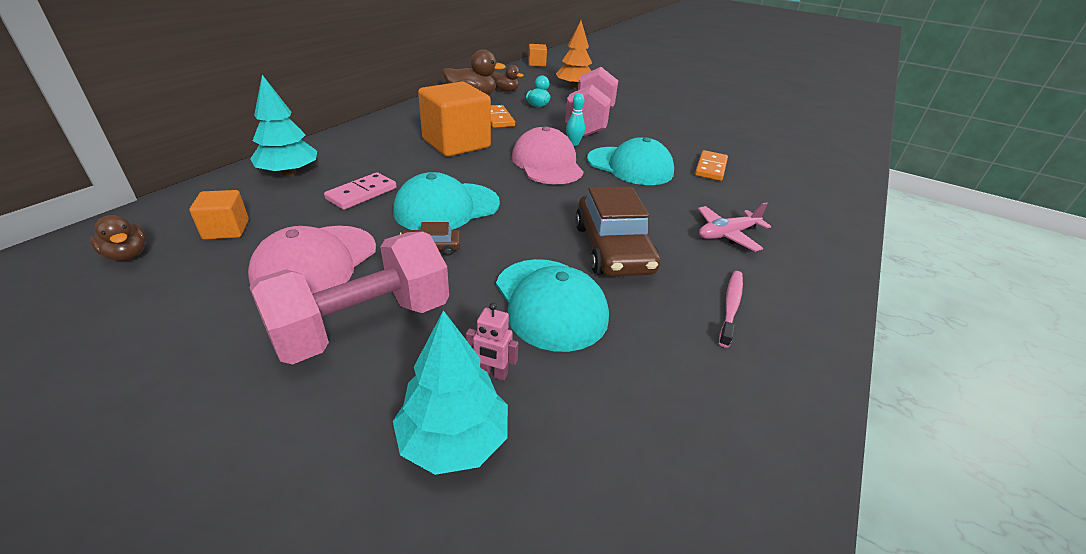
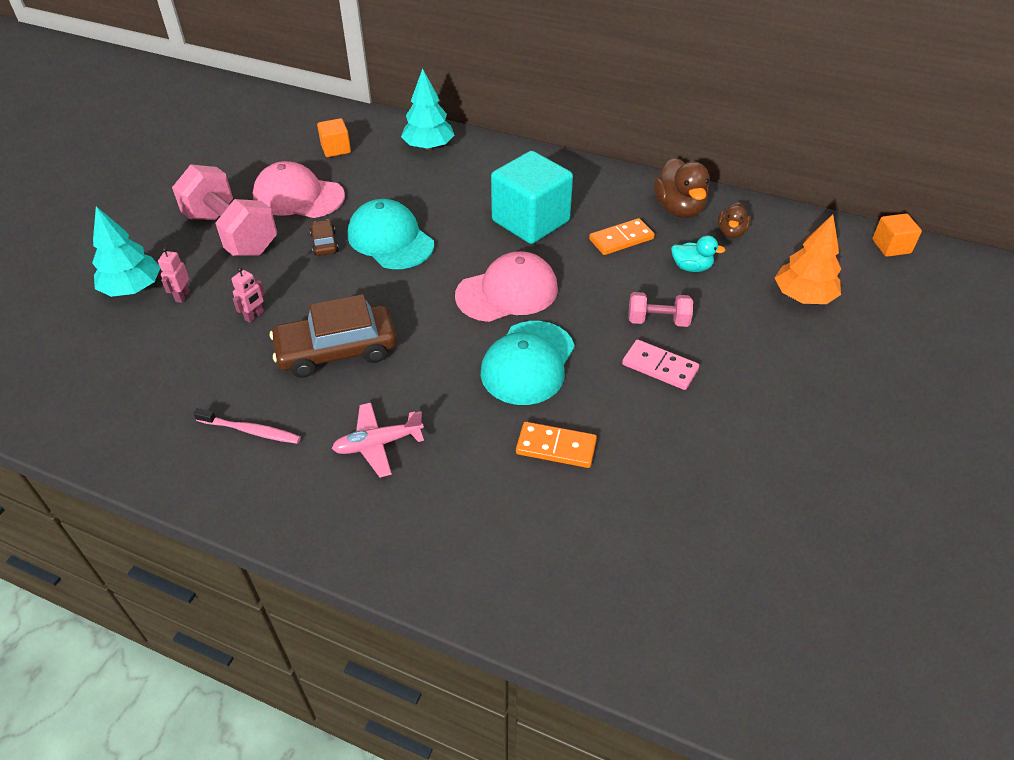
camera: 85 degrees right, 10 degrees up
(127, 255) = (301, 126): brown duck -> none
(362, 194) = (403, 190): pink domino -> pink domino (659, 367)
(456, 143) = (530, 221): orange cube -> turquoise cube
(550, 303) = (254, 316): turquoise cap -> pink robot
(574, 143) = (575, 310): turquoise bowling pin -> none
(589, 122) = (658, 321): pink dumbbell -> pink dumbbell, size x0.50
(727, 234) = (378, 444): pink plane -> pink plane turned 75 degrees counterclockwise

